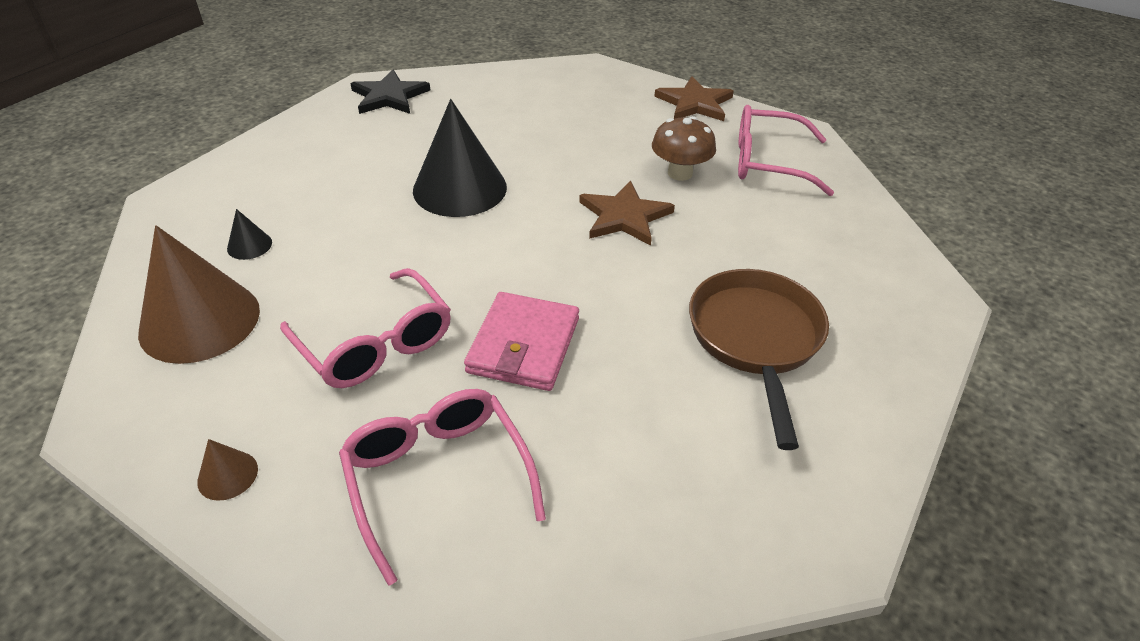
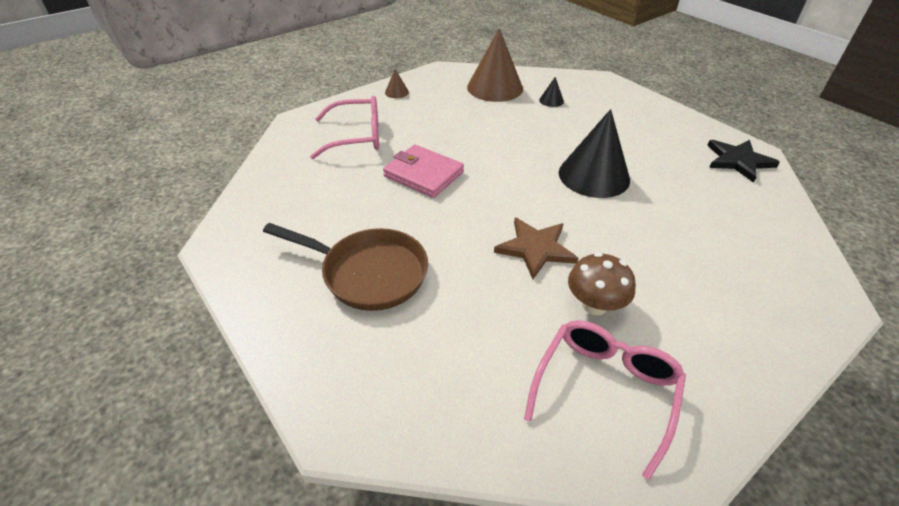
camera: 110 degrees right, 0 degrees up
(375, 343) = (452, 129): pink glasses -> none
(695, 103) = (749, 372): brown star -> none

